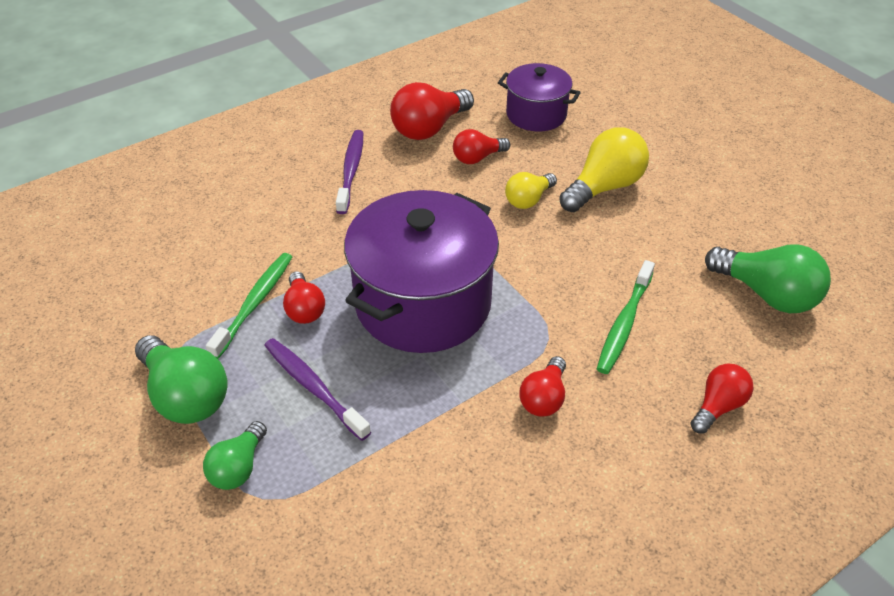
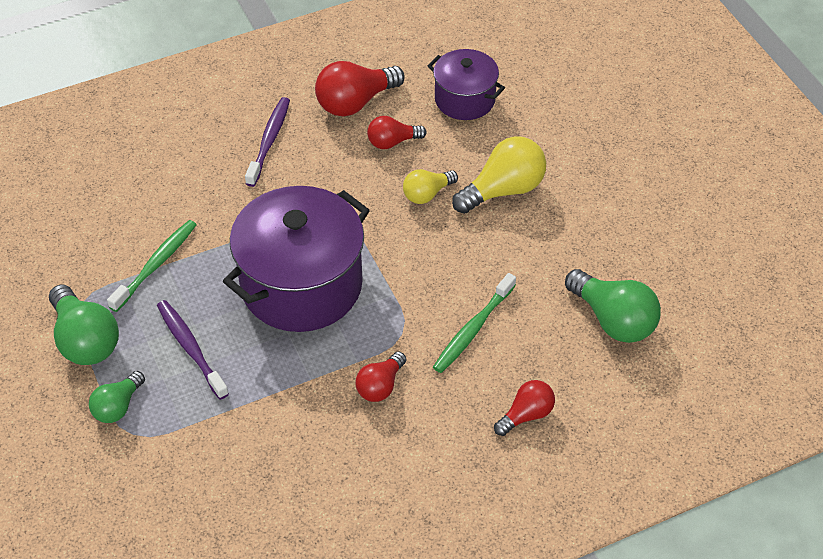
camera: 10 degrees right, 5 degrees up
(304, 309) = (197, 276): red light bulb -> none

